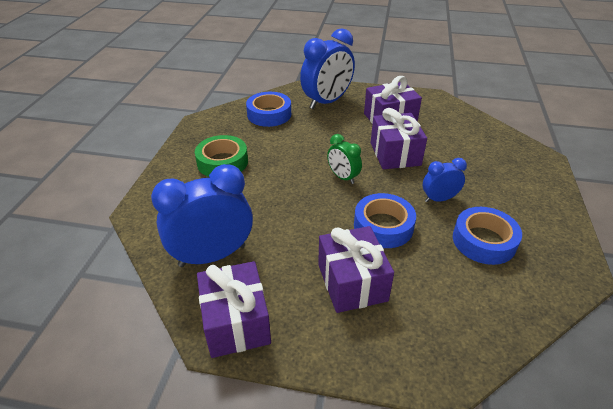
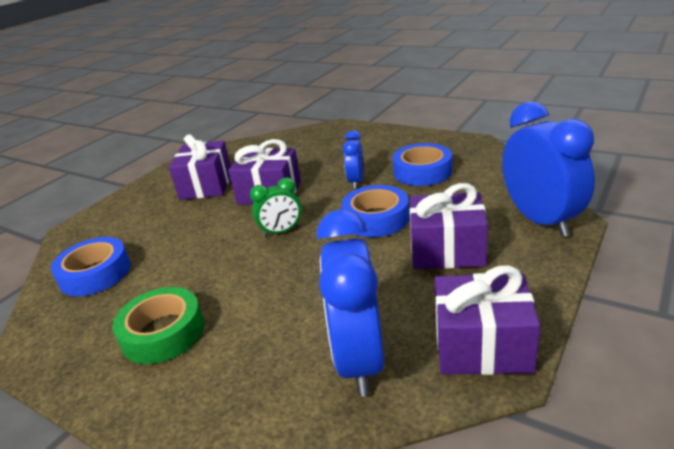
camera: 65 degrees left, 10 degrees down
(327, 102) = (125, 222): blue clock -> blue clock (541, 220)

